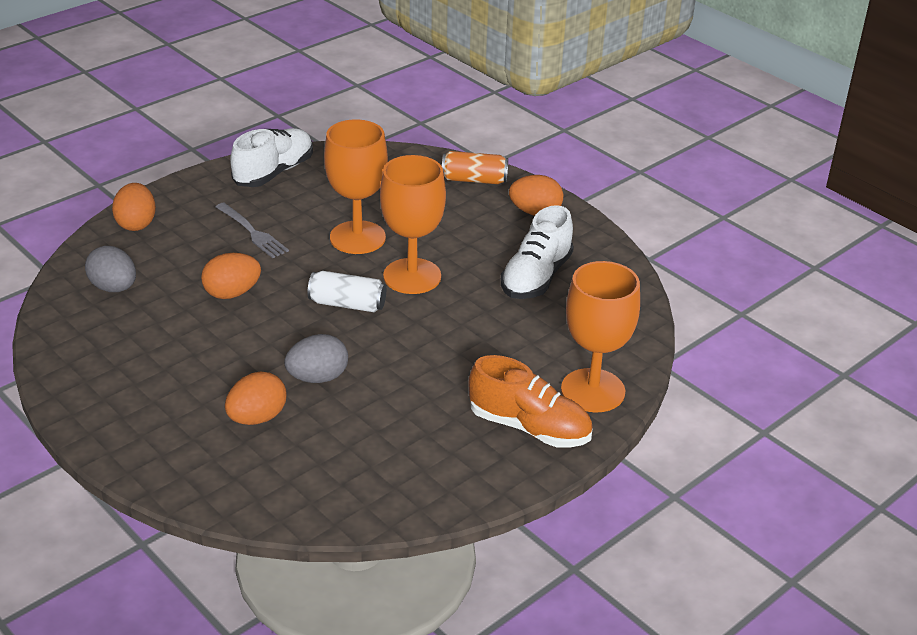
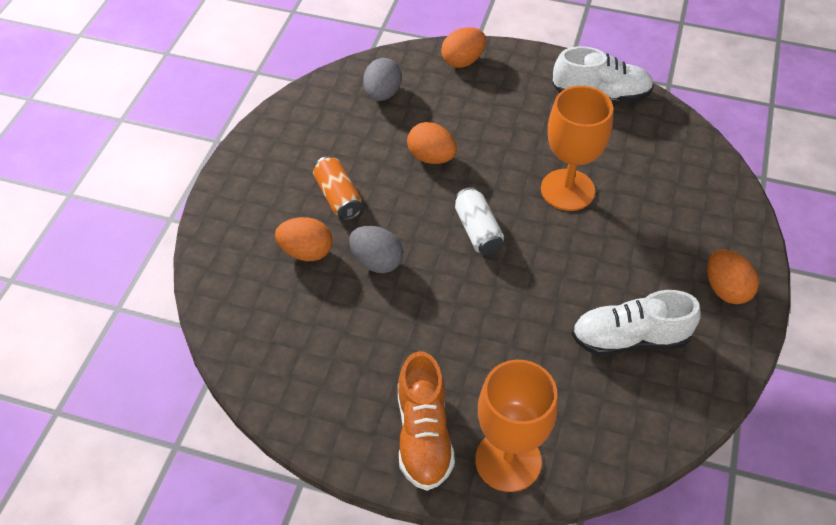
camera: 60 degrees right, 15 degrees up
(253, 232) = (513, 126): grey fork -> none
(412, 276) = (550, 252): orange goblet -> none
(474, 180) = (728, 221): orange can -> orange can (338, 197)

